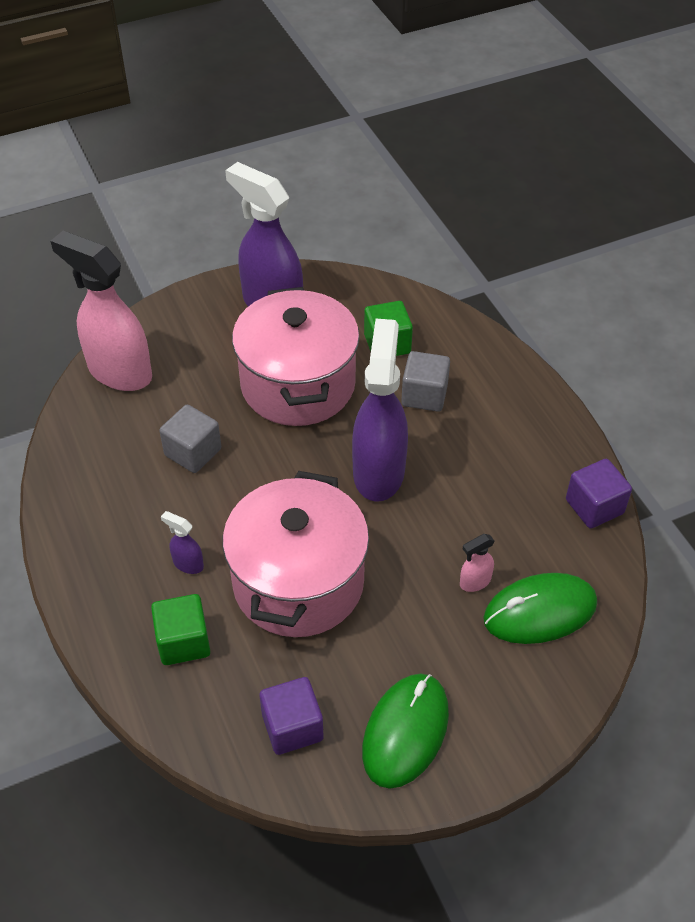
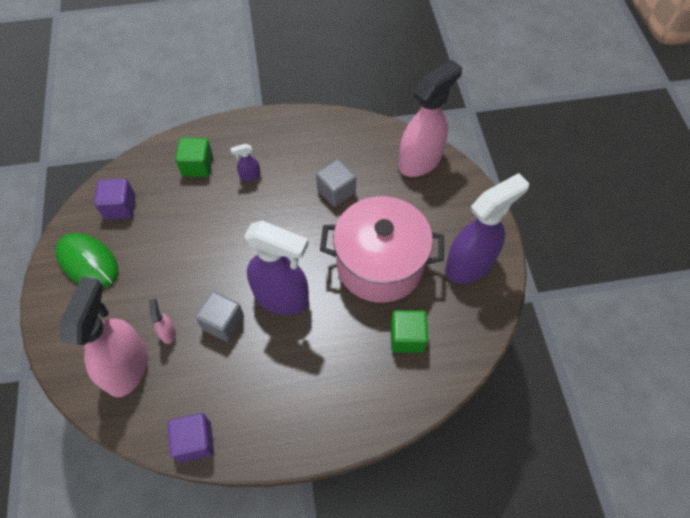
camera: 105 degrees right, 10 degrees up
(188, 564) = (249, 176): purple spray bottle -> purple spray bottle turned 150 degrees counterclockwise
(298, 582) = (212, 229): pink pot -> none
(424, 395) = (345, 350): grey cube -> grey cube (223, 322)
(540, 611) = (127, 367): green mouse -> pink spray bottle

